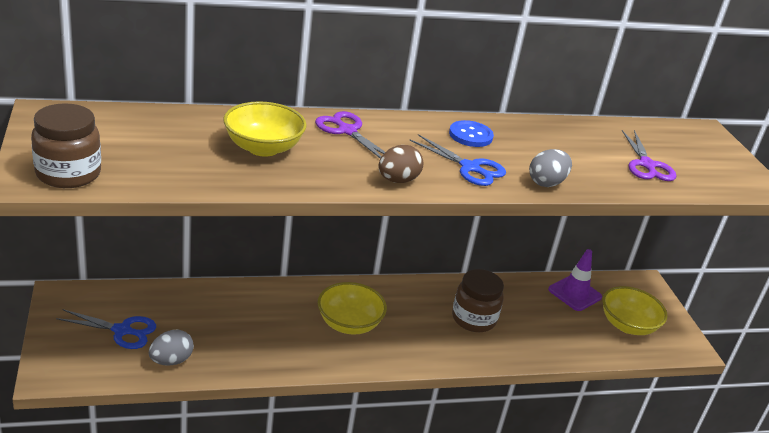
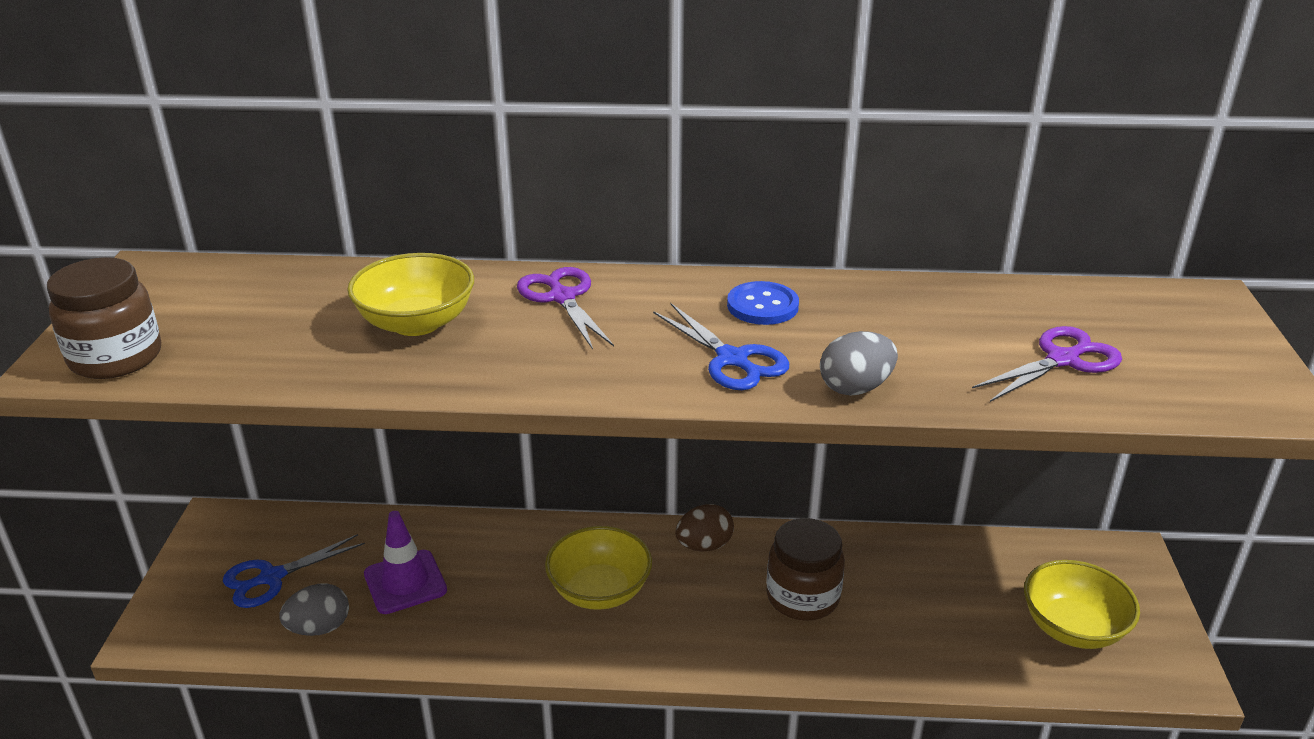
camera: 20 degrees right, 0 degrees up
(122, 330) = (272, 577): blue scissors -> blue scissors turned 120 degrees clockwise
(398, 180) = (598, 378): brown egg -> brown egg (704, 545)
(574, 293) = (993, 565): purple traffic cone -> purple traffic cone (405, 582)
(646, 165) = (1062, 360): purple scissors -> purple scissors turned 135 degrees counterclockwise

